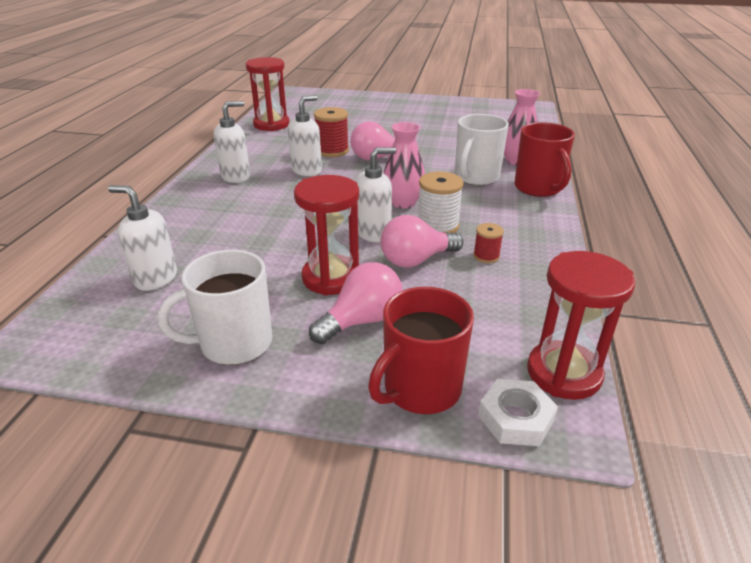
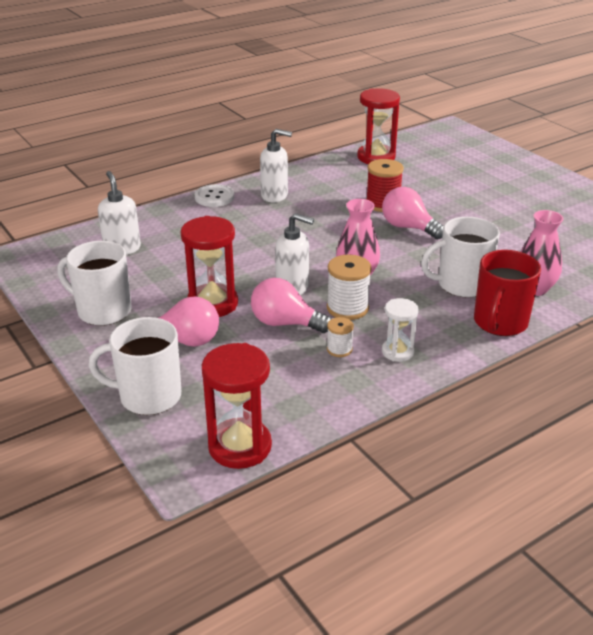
camera: 45 degrees right, 0 degrees up
(180, 198) = (214, 197): none -> white button
(307, 170) = (333, 213): white soap dispenser -> none
(420, 389) = (148, 396): red mug -> white mug
(486, 256) = (339, 349): red spool -> white spool
(515, 418) = (167, 445): white nut -> none
(522, 236) = (397, 352): none -> white hourglass

